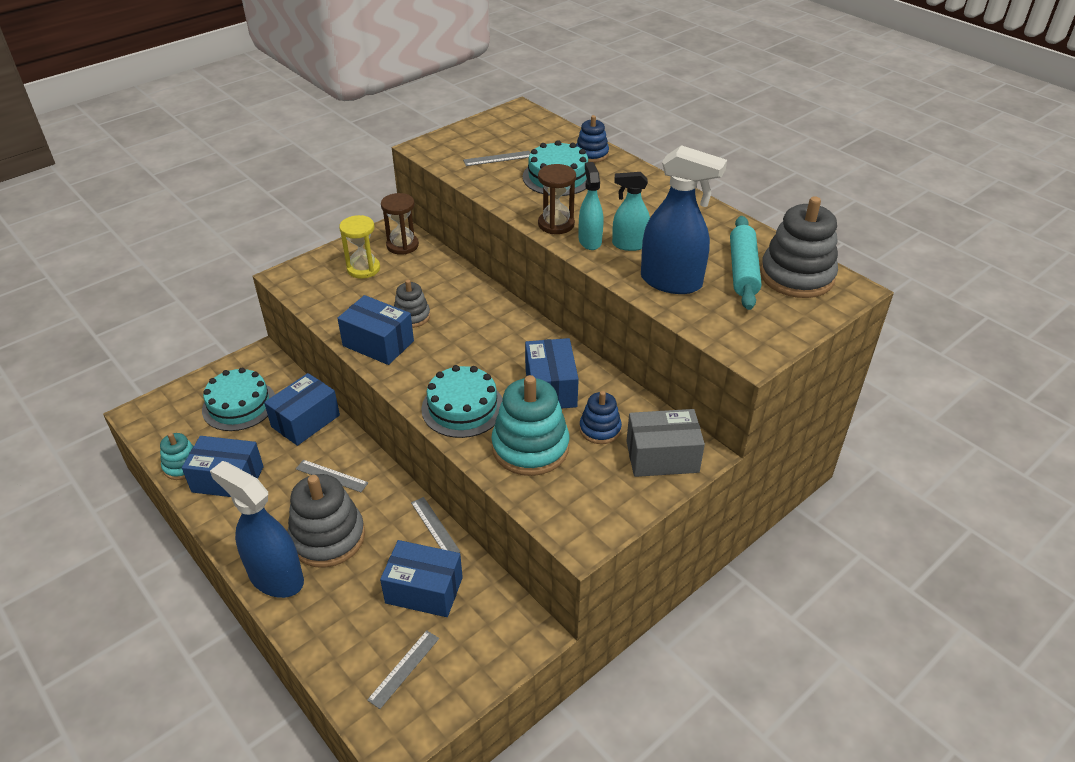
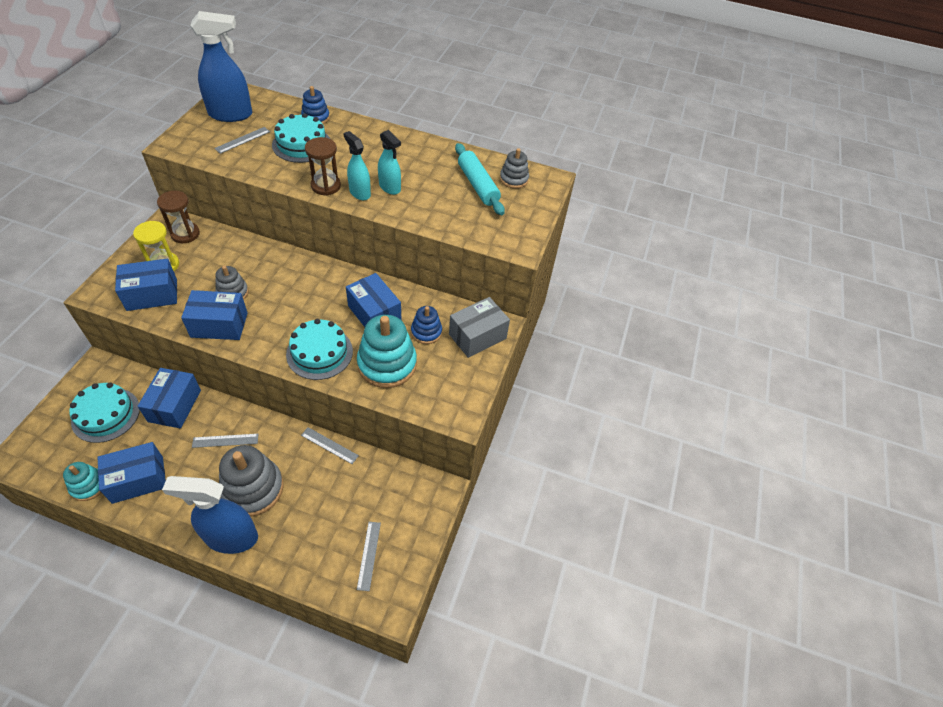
camera: 35 degrees left, 10 degrees up
(424, 590) = (349, 494): blue box -> blue box (152, 294)
(629, 245) = (390, 187): turquoise spray bottle -> turquoise spray bottle turned 105 degrees counterclockwise
(671, 282) = (437, 209): blue spray bottle -> blue spray bottle (231, 114)
(796, 276) = (513, 179): grey stacking toy -> grey stacking toy, size x0.55

